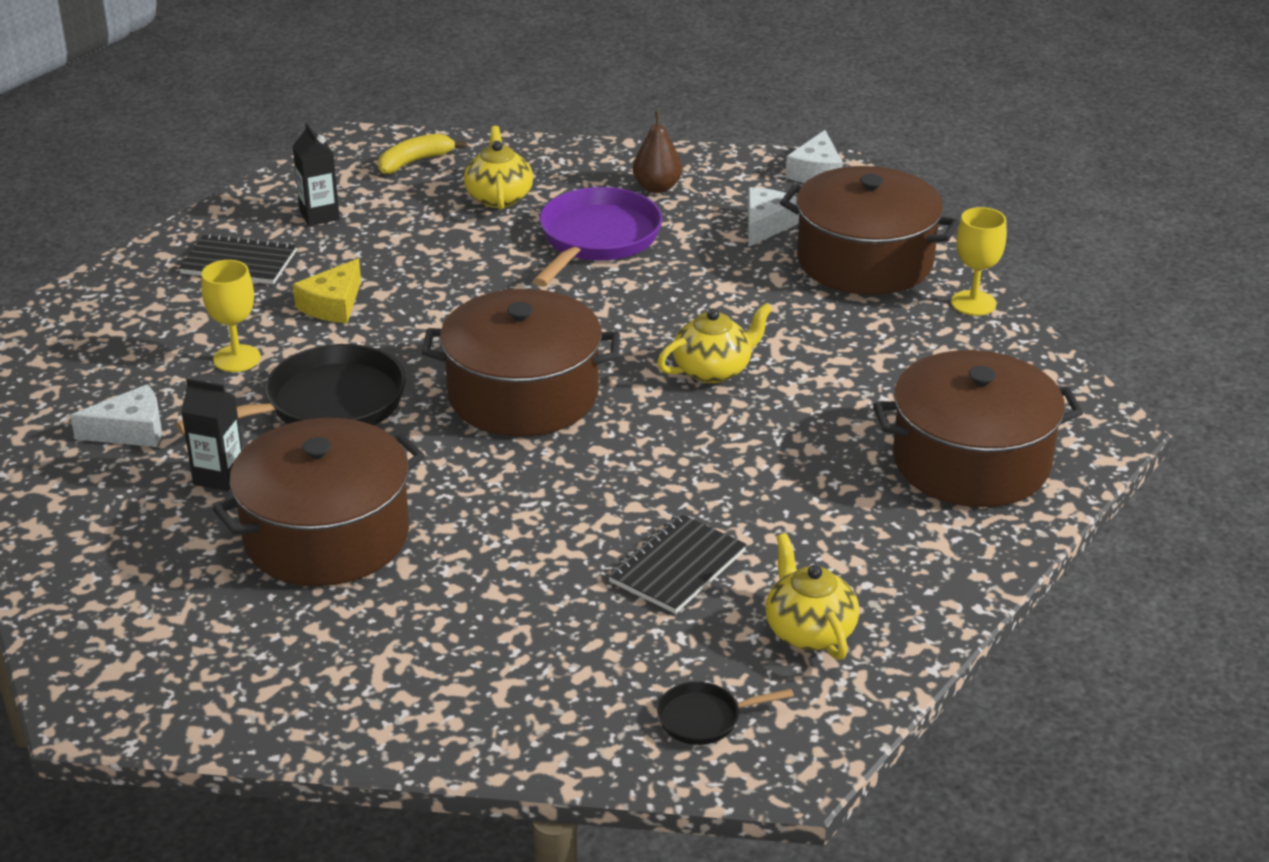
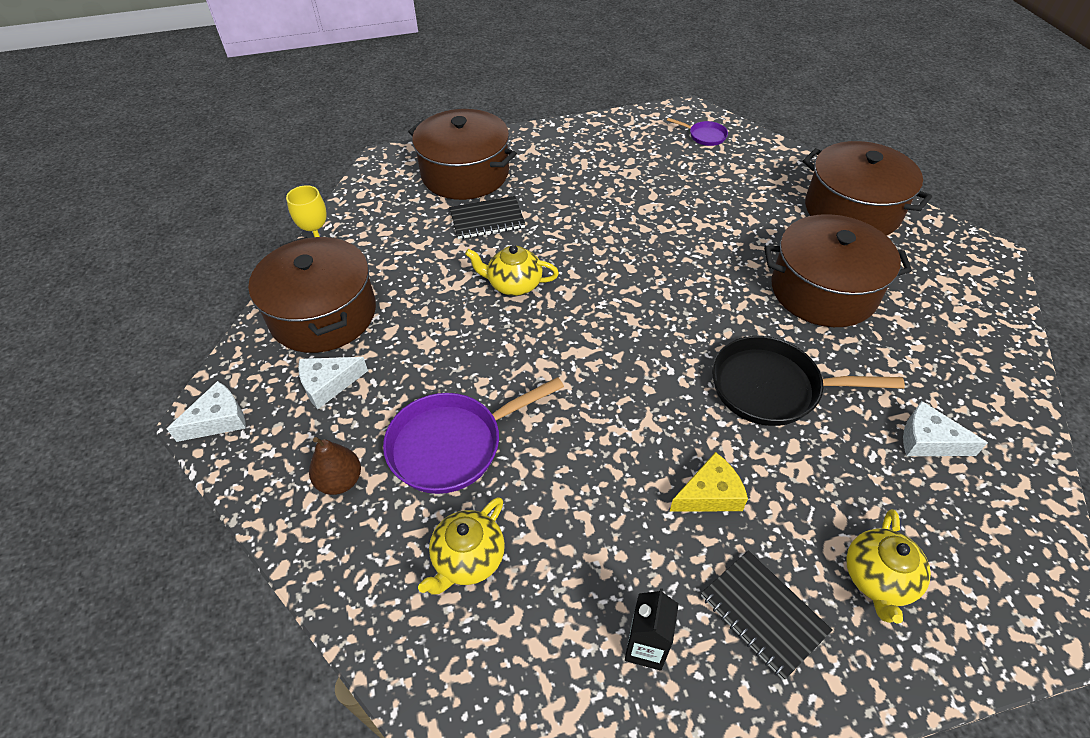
camera: 140 degrees left, 15 degrees up
(219, 477) = (874, 365): black carton -> none
(237, 358) = (818, 474): yellow goblet -> none
(415, 162) = (487, 688): yellow banana -> none
(523, 395) = (639, 327): brown pot -> brown pot (852, 210)
(677, 567) = (654, 192): black notebook -> black notebook (487, 219)
(704, 718) = (704, 136): black pan -> purple pan
(808, 631) = (628, 145): yellow teapot -> yellow teapot (878, 579)

